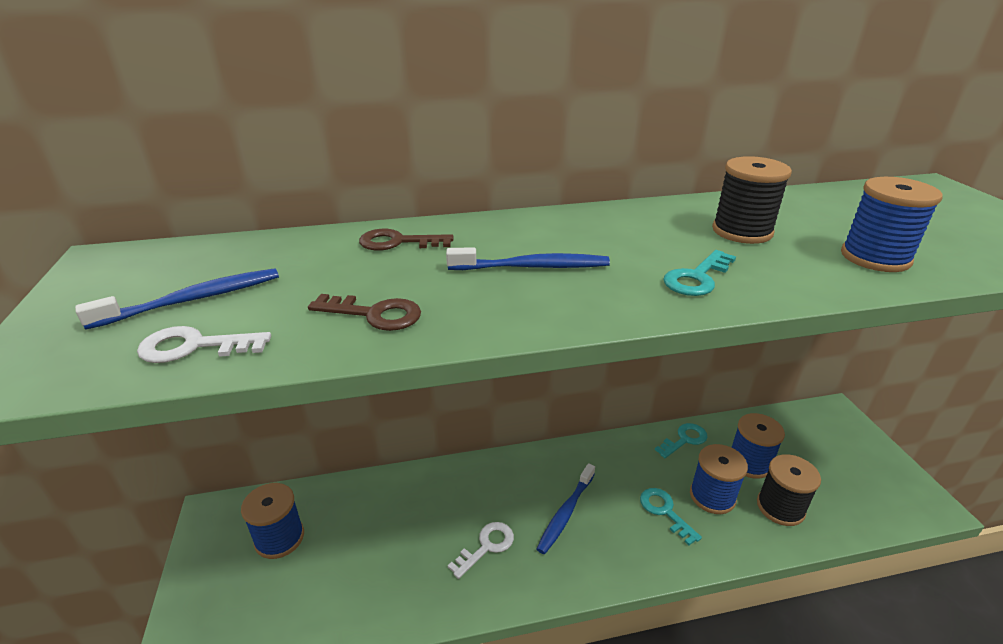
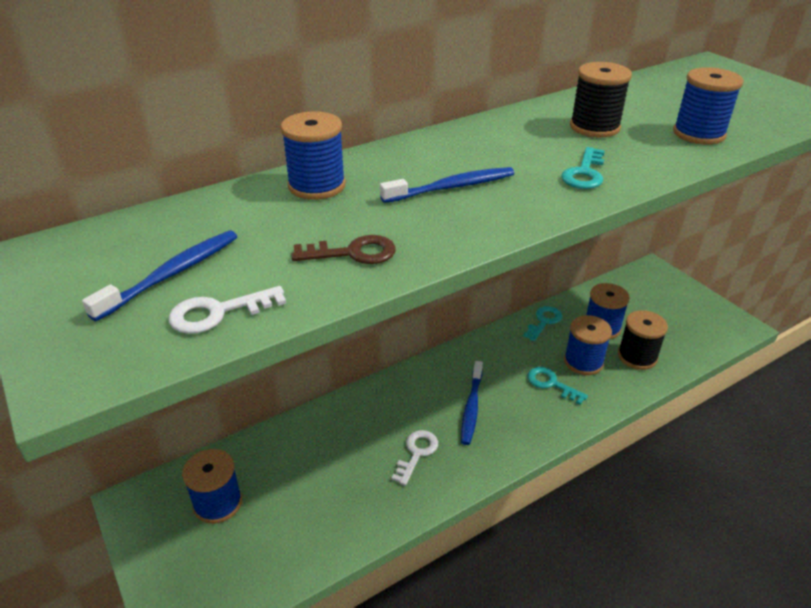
camera: 20 degrees left, 5 degrees up
(398, 242) = (316, 186): brown key -> blue spool

